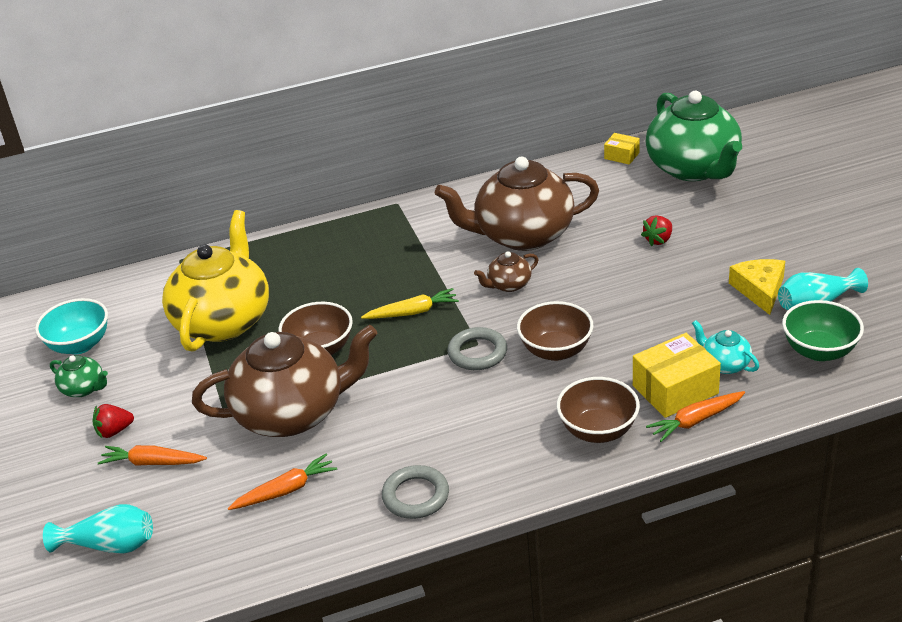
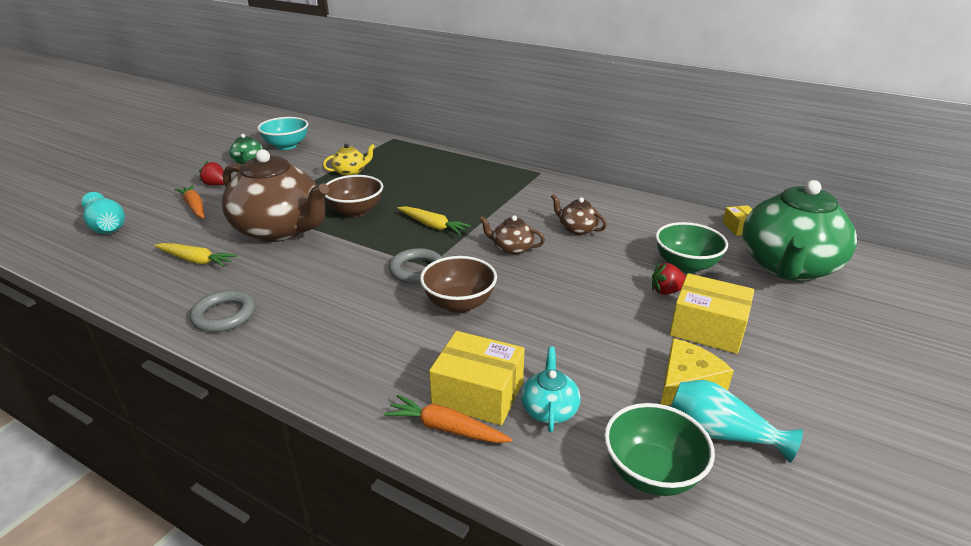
camera: 45 degrees right, 5 degrees down
(224, 321) = (350, 172): yellow teapot -> yellow teapot, size x0.43
(286, 490) = (196, 260): orange carrot -> yellow carrot
(522, 235) = (577, 229): brown teapot -> brown teapot, size x0.43
(598, 430) = (377, 372): brown bowl -> none
(638, 212) = (686, 265): none -> green bowl
(718, 248) = (707, 328): none -> yellow box

